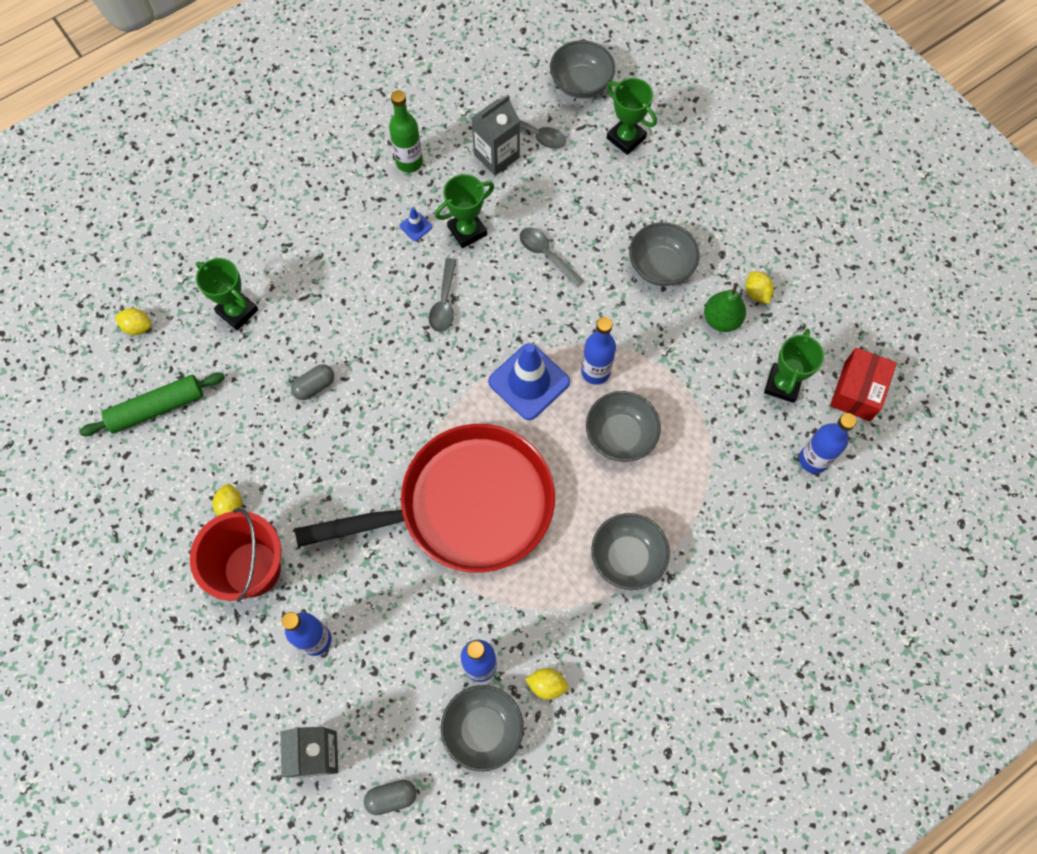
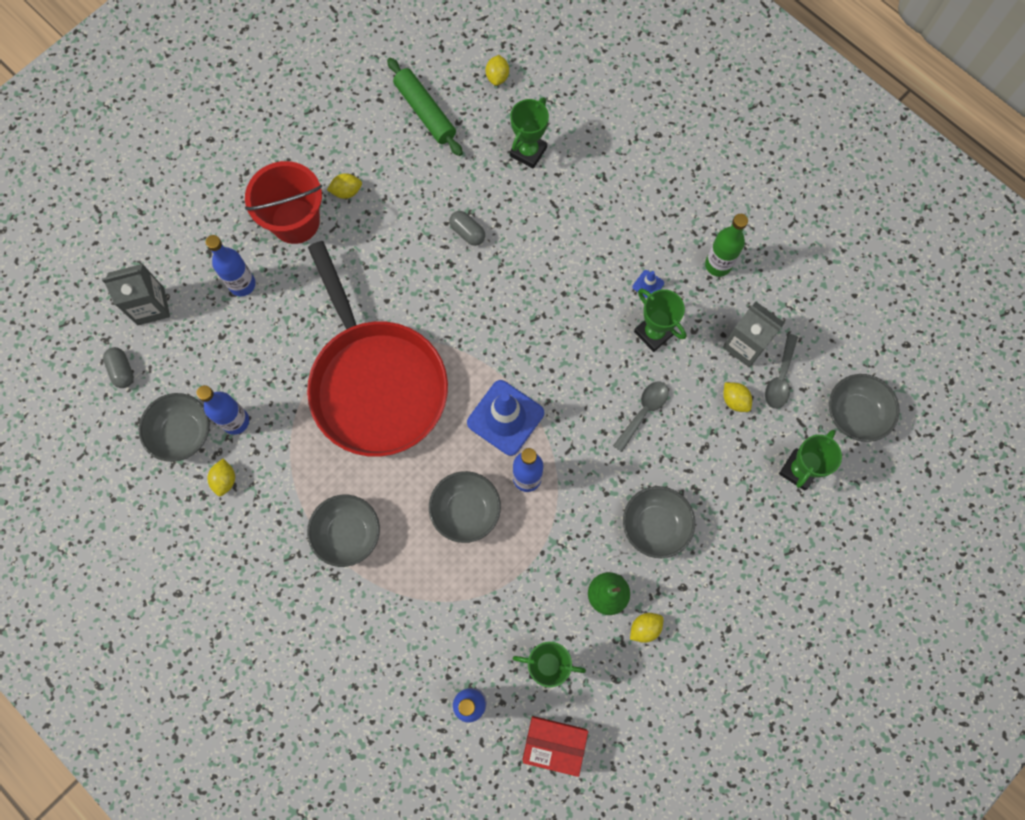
camera: 80 degrees right, 5 degrees up
(444, 302) = (572, 326): grey spoon -> none
(549, 176) = (734, 400): none -> yellow lemon

